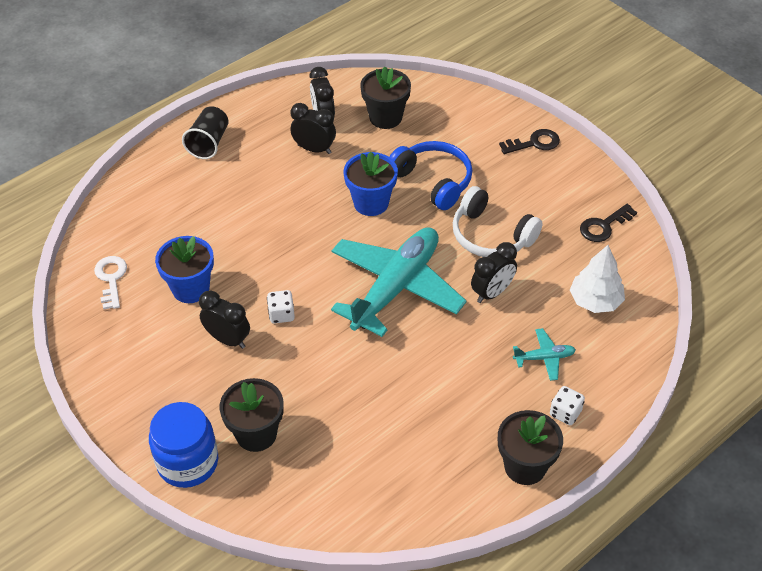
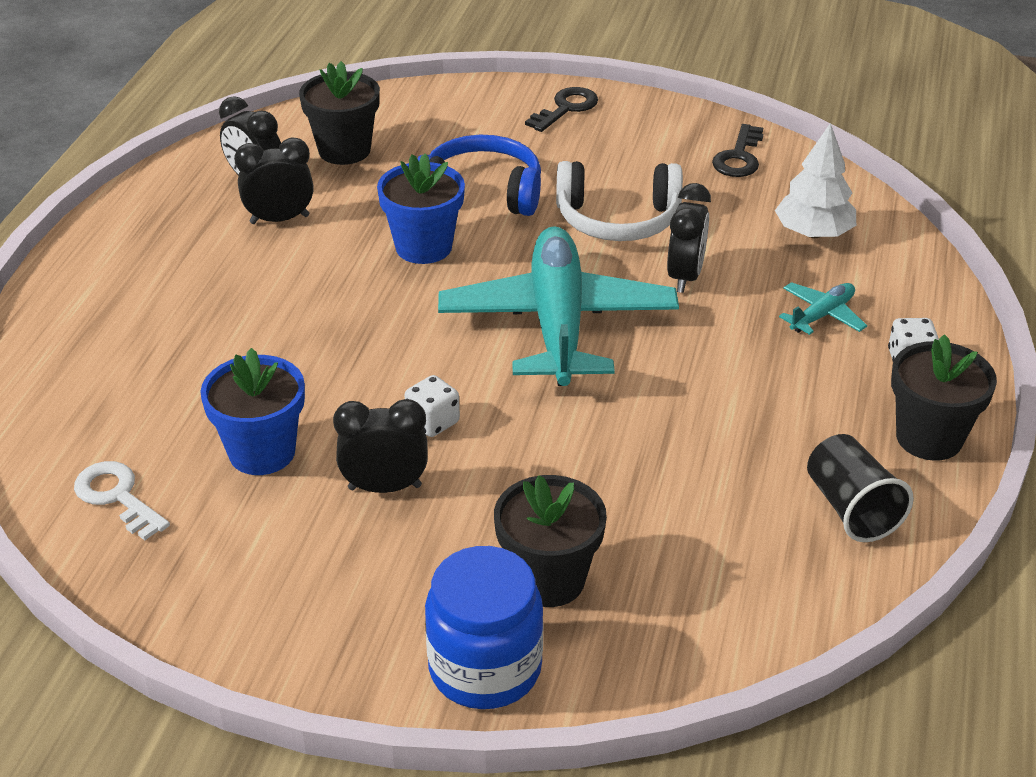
camera: 35 degrees left, 10 degrees down
(209, 143) = (110, 271): black cup -> black cup (851, 508)

